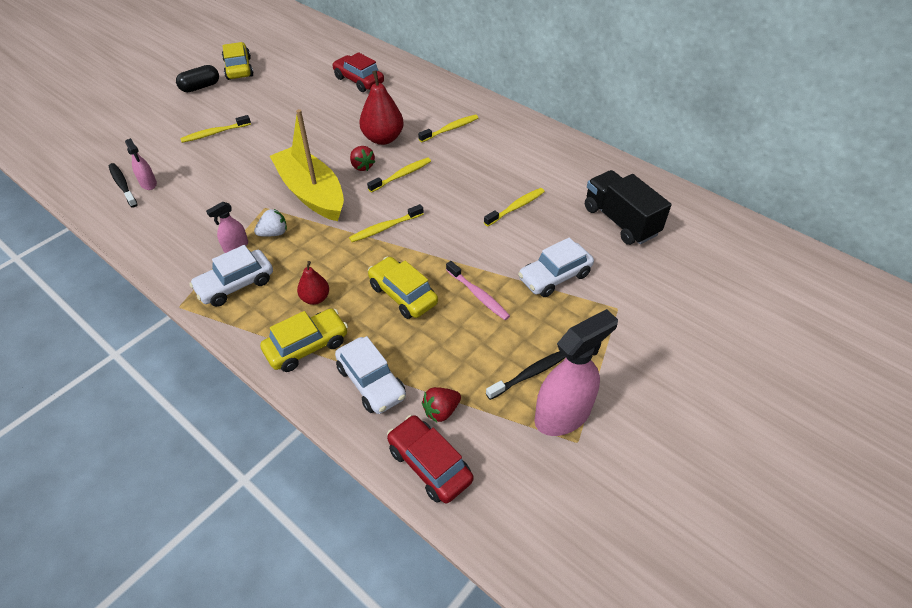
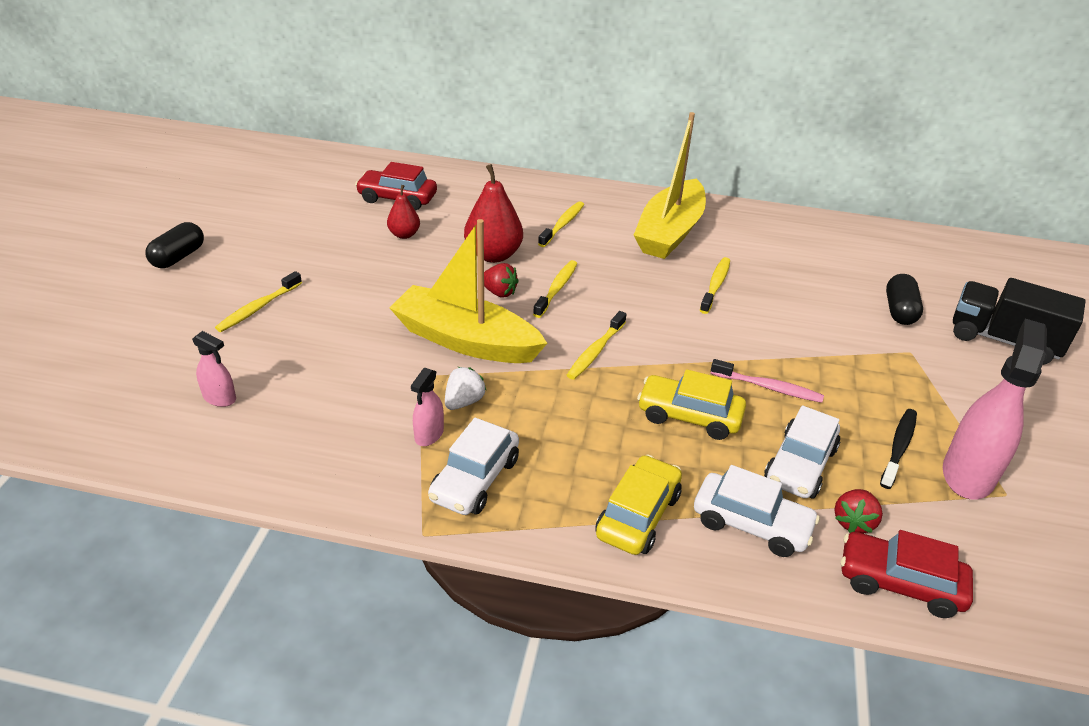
camera: 30 degrees left, 10 degrees down
(123, 185) = (180, 412): black toothbrush -> none
(239, 68) = (214, 221): yellow car -> none
(315, 298) = (593, 457): red pear -> red pear (404, 234)
(522, 156) = (670, 232): none -> yellow boat
(554, 276) = (823, 342): white car -> white car (800, 465)
(620, 221) = (829, 268): black truck -> black truck (1003, 340)
(643, 273) = (899, 311): none -> black capsule

